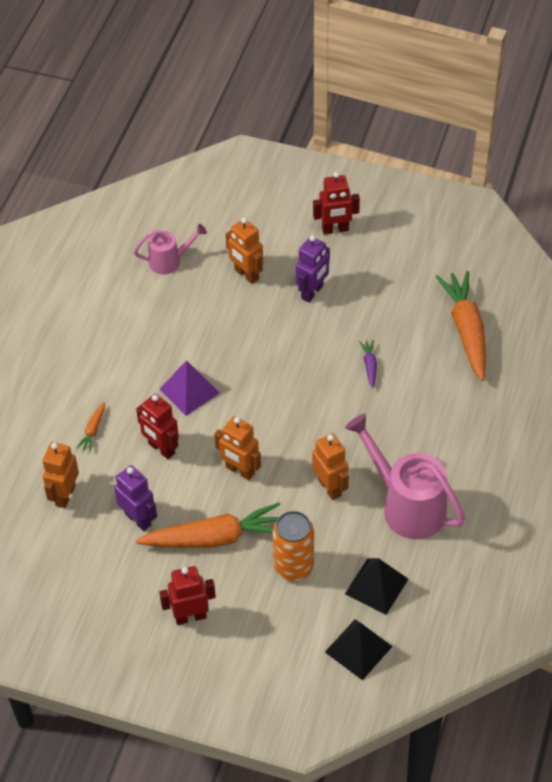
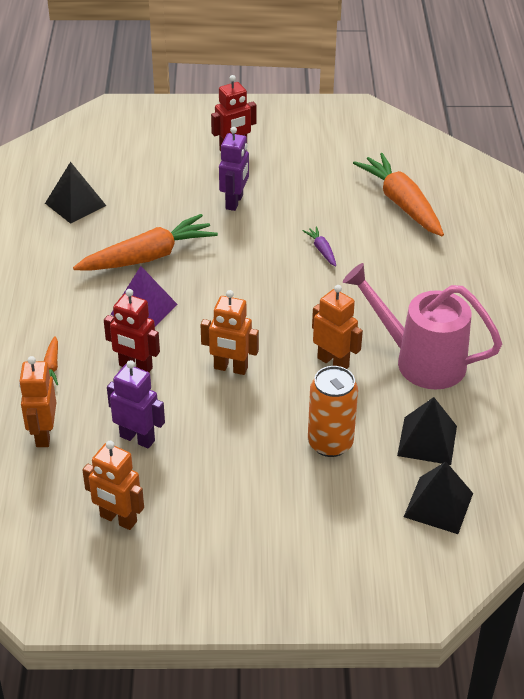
camera: 20 degrees left, 10 degrees down
(170, 261) = (75, 204): pink watering can -> black pyramid
(190, 616) = (238, 519): red robot -> none
(215, 538) = (231, 436): orange carrot -> orange carrot (148, 256)
(246, 275) = (160, 200): orange robot -> orange robot (118, 519)

